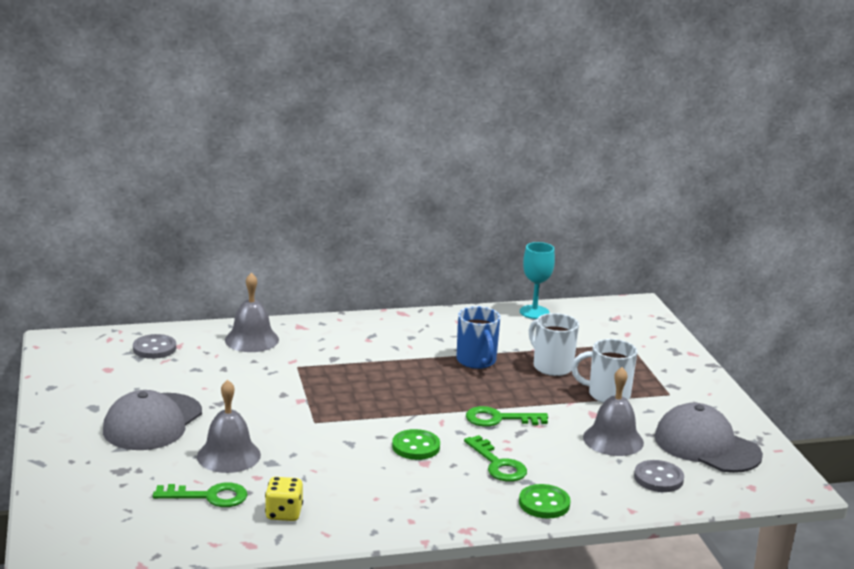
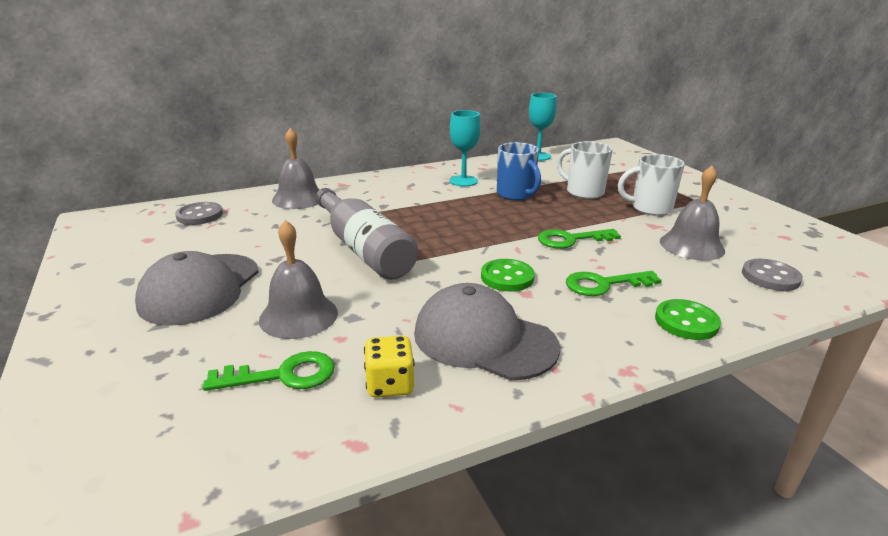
camera: 10 degrees left, 5 degrees up
(299, 403) = (364, 249): none -> grey bottle
(430, 337) = (463, 181): none -> turquoise goblet
(498, 464) = (604, 284): green key -> green key turned 120 degrees clockwise
(706, 446) = (778, 240): grey cap -> grey cap (484, 339)

